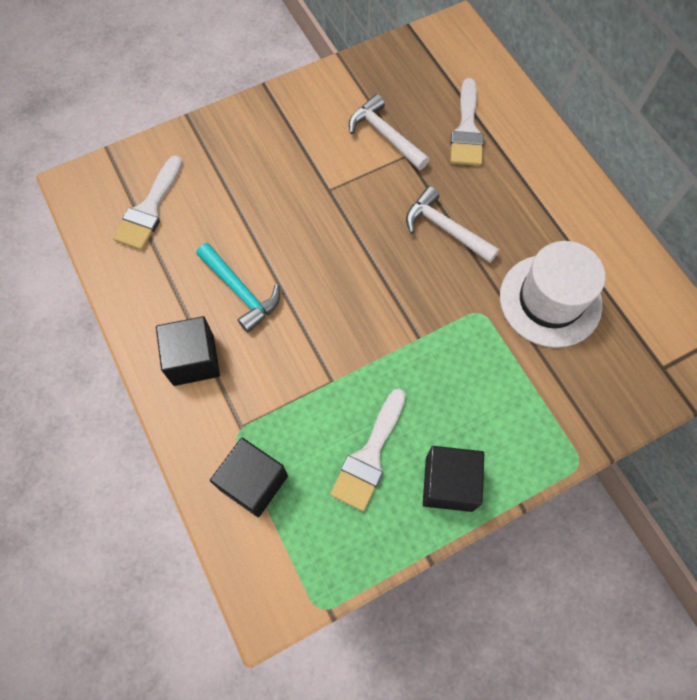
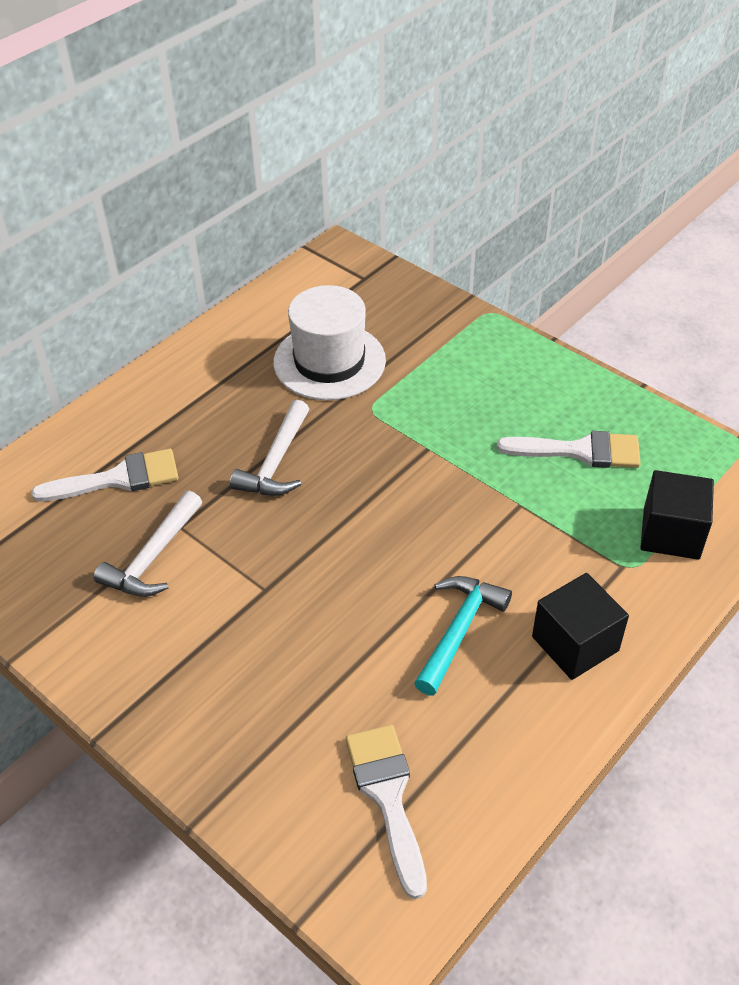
camera: 110 degrees left, 20 degrees down
(149, 209) = (387, 796): white brush -> white brush turned 105 degrees counterclockwise
(449, 484) = (567, 388): black cube -> none

